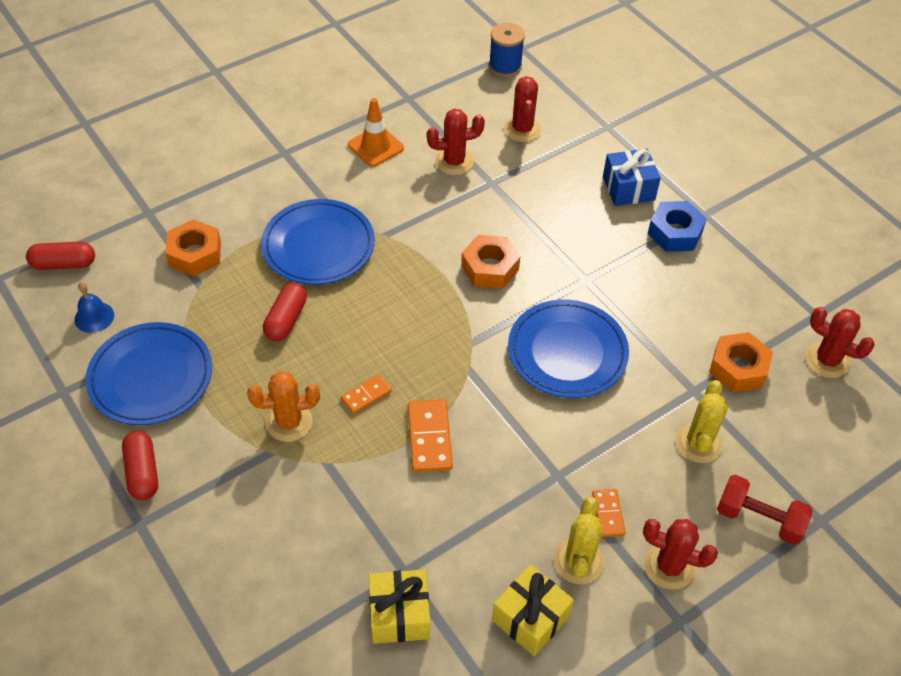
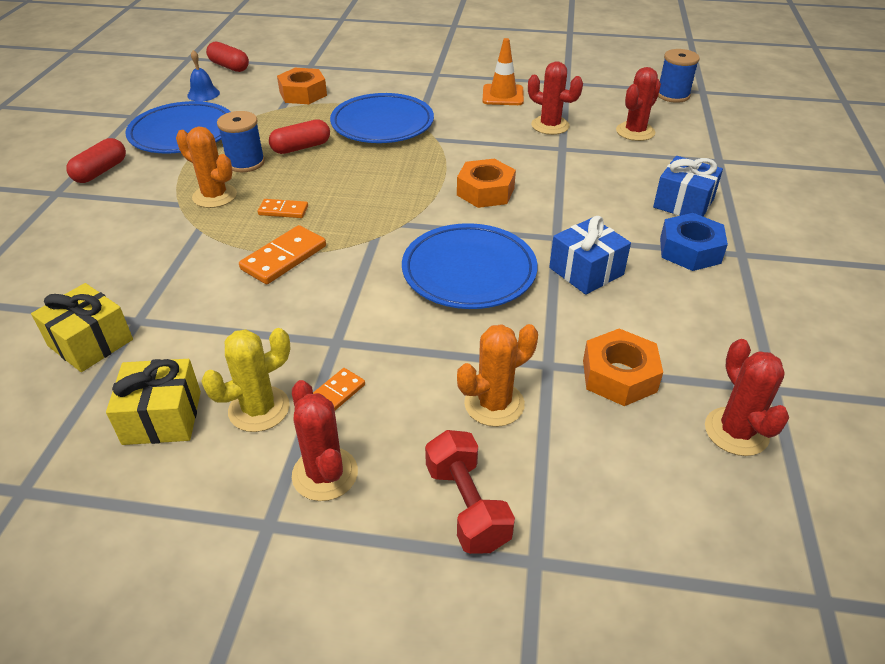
camera: 45 degrees right, 10 degrees down
(262, 369) = (245, 163): none -> blue spool
(636, 297) = (586, 271): none -> blue gift
(698, 443) = (494, 404): yellow cactus -> orange cactus

